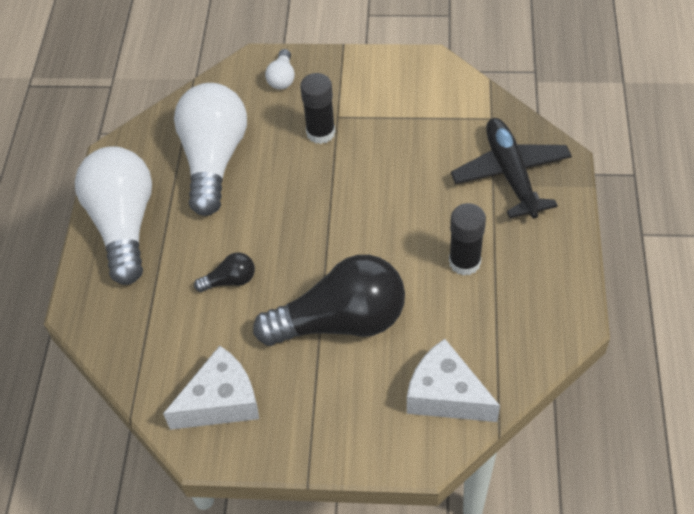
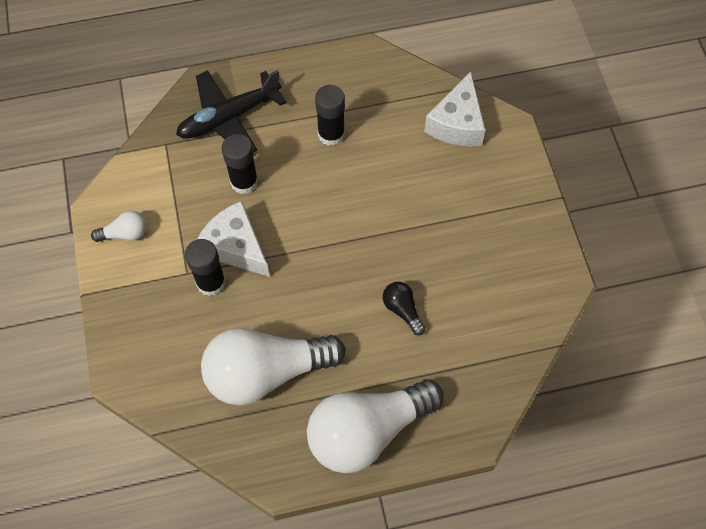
camera: 110 degrees left, 10 degrees up
(221, 401) = (520, 278): white cheese -> white cheese (236, 247)
(282, 78) = (142, 340): white light bulb -> white light bulb (125, 233)
(341, 321) = (416, 210): black light bulb -> none
(425, 175) = (244, 182): none -> black glue stick

